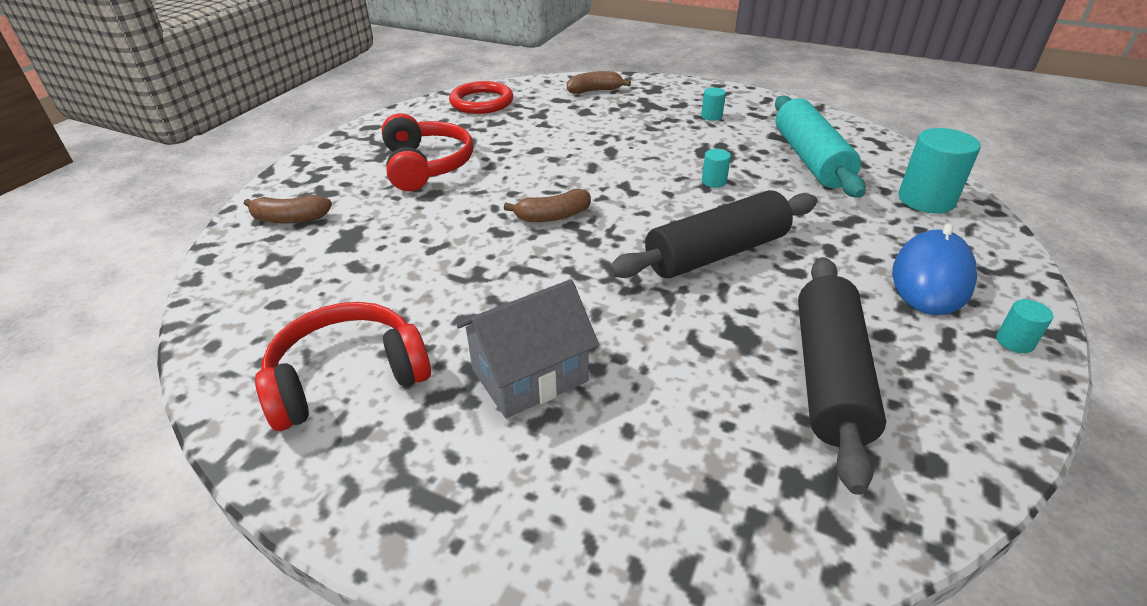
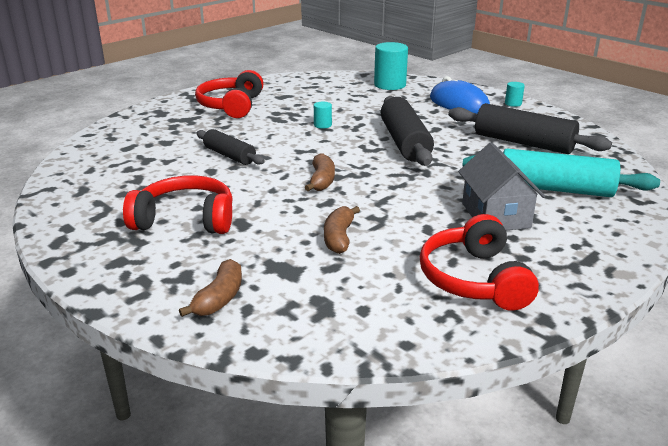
camera: 70 degrees left, 10 degrees down
(481, 102) = (82, 179): red ring -> none
(578, 149) = (229, 156): none -> black rolling pin
(595, 91) = (132, 132): brown banana -> brown banana (339, 237)
(711, 116) = (231, 106): turquoise cylinder -> red headphones
(810, 159) = (321, 96): turquoise rolling pin -> turquoise rolling pin (555, 189)

